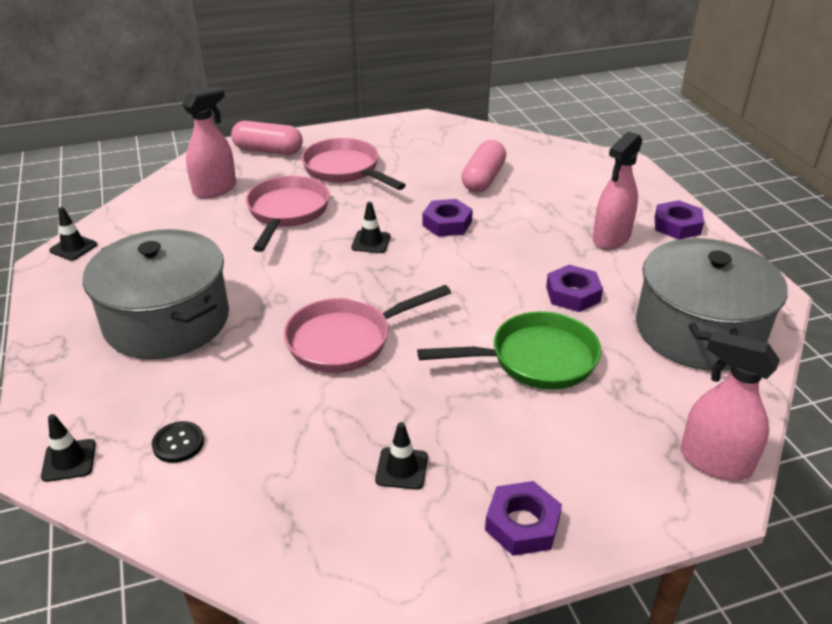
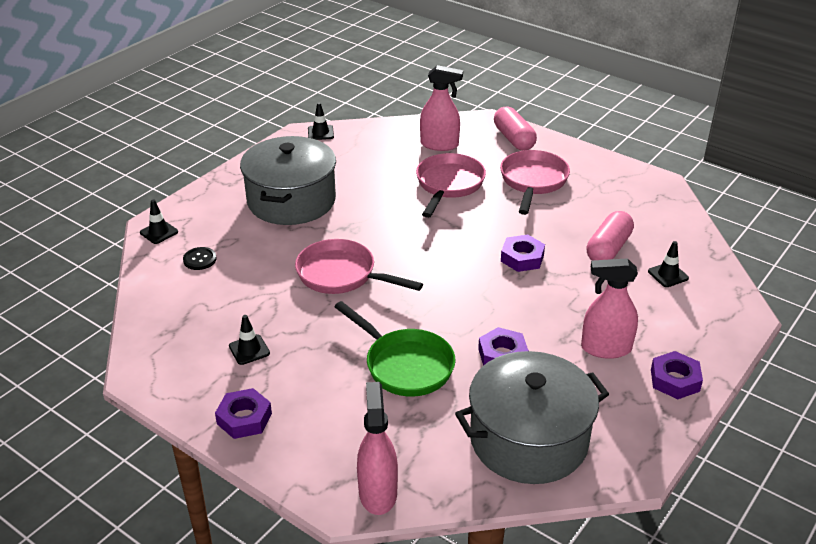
camera: 55 degrees right, 0 degrees up
(287, 213) = (448, 185): pink pan -> pink pan turned 45 degrees counterclockwise
(371, 242) = (457, 235): black traffic cone -> black traffic cone (668, 275)
(483, 179) = (608, 248): pink capsule -> pink capsule turned 45 degrees counterclockwise

